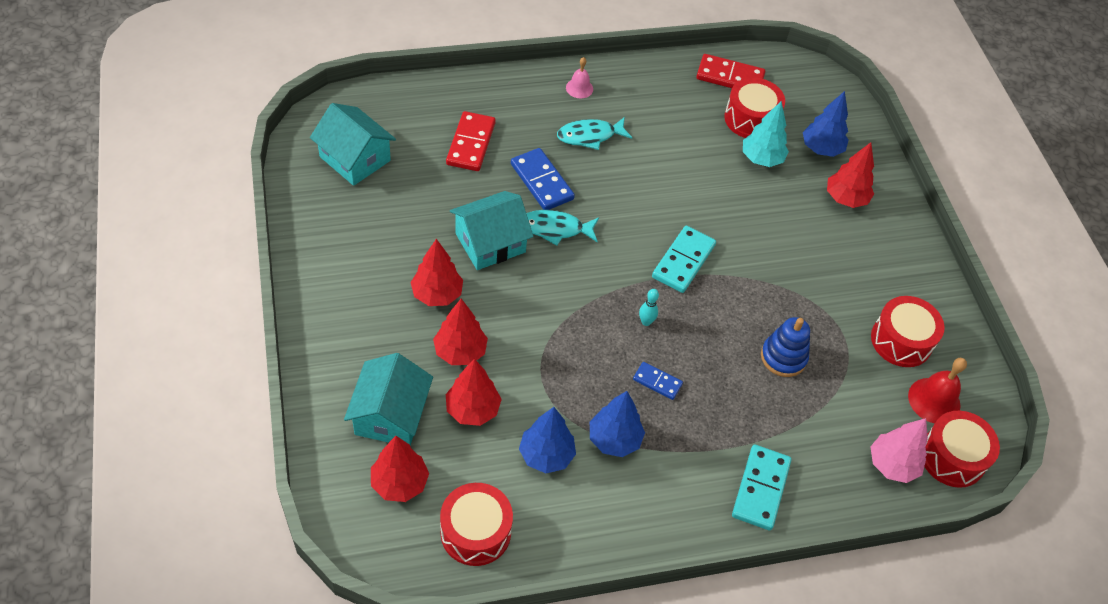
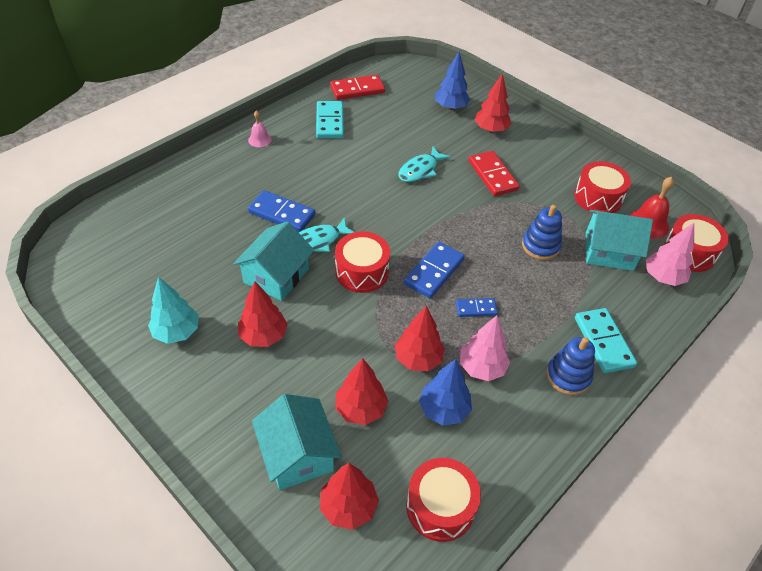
camera: 30 degrees left, 5 degrees down
(355, 158) = (116, 268): turquoise house -> turquoise house (609, 251)
(460, 352) = (316, 370): red tree -> red tree (418, 359)
(470, 143) = (206, 213): red domino -> red domino (492, 175)
(590, 136) = (292, 167): turquoise fish -> turquoise fish (420, 170)
(614, 440) = (481, 368): blue tree -> pink tree
(646, 322) = (434, 271): turquoise bowling pin -> blue domino
(683, 261) = (424, 218): turquoise domino -> turquoise domino (329, 122)
(693, 498) = (568, 376): none -> blue stacking toy
(751, 119) = (392, 109): red drum -> red drum (362, 272)
(761, 159) = (419, 129): turquoise tree -> turquoise tree (177, 332)

